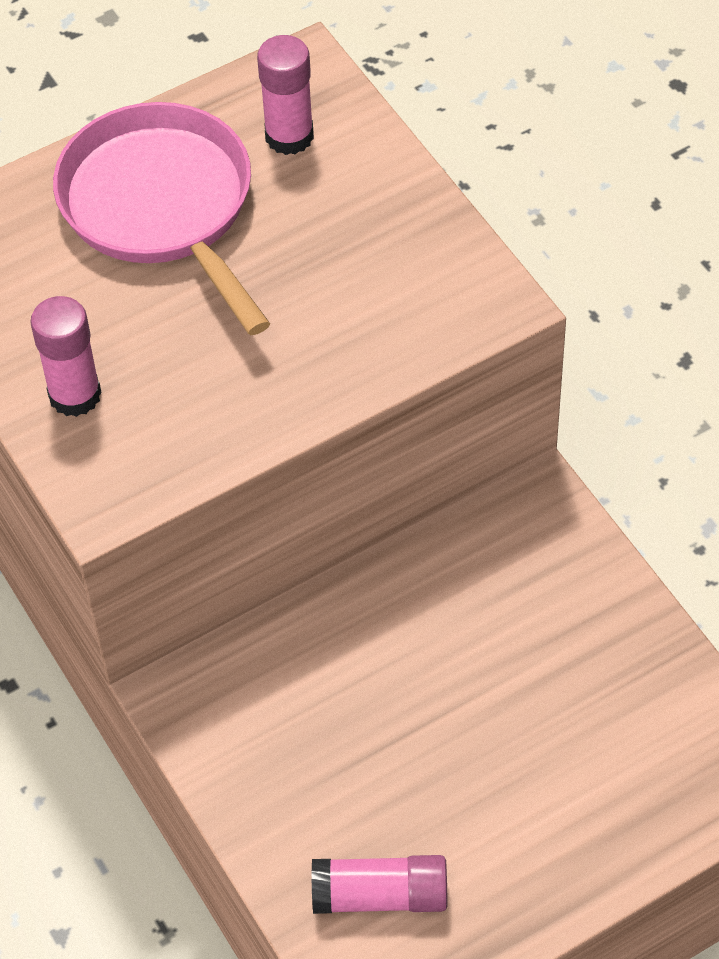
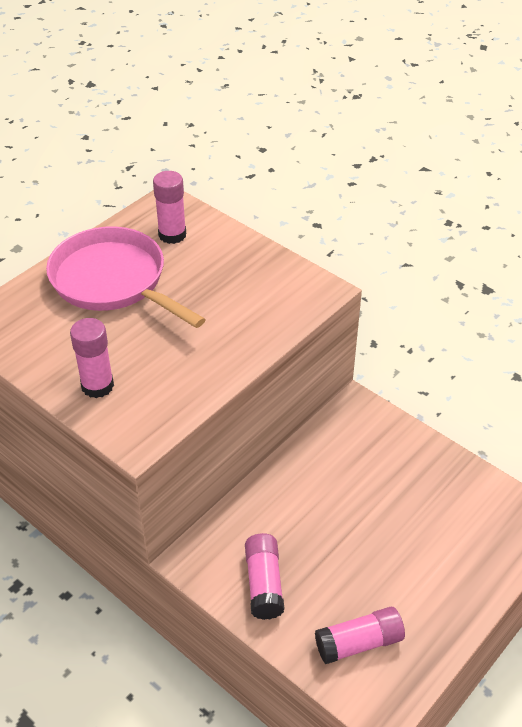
camera: 20 degrees left, 10 degrees down
(272, 764) = (264, 584): none -> pink glue stick

